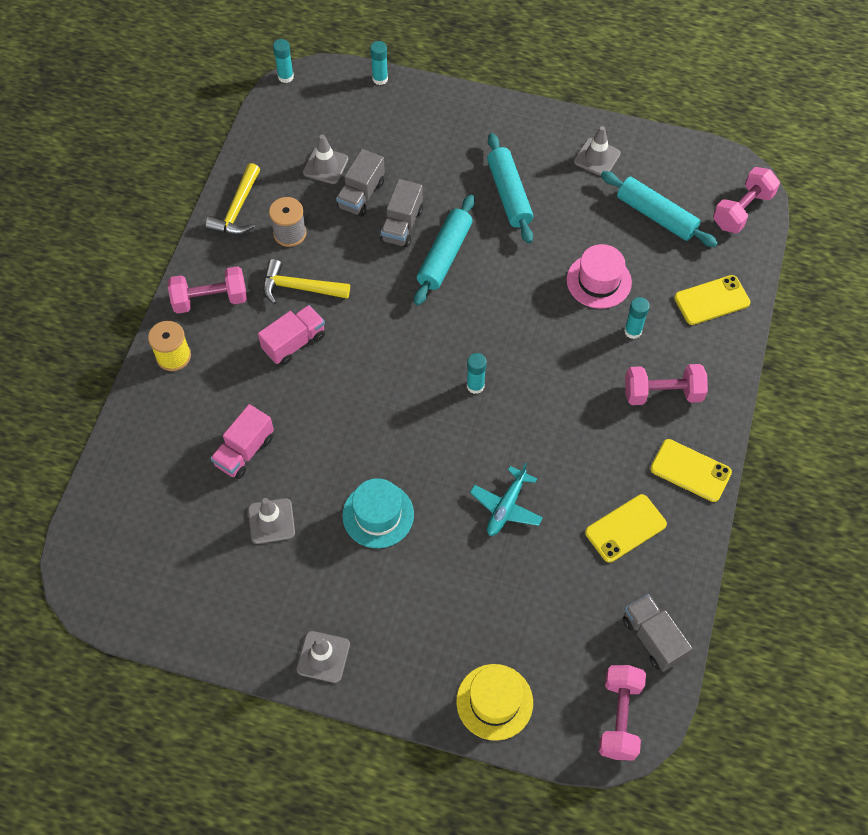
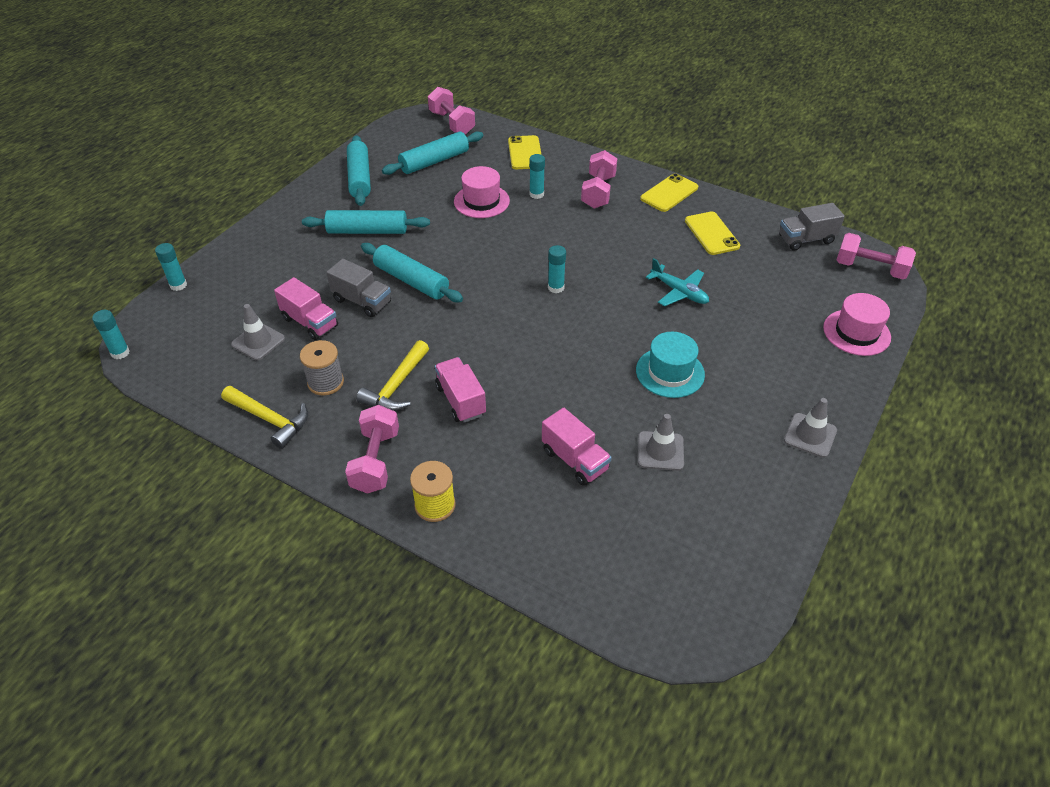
camera: 75 degrees left, 15 degrees down
(361, 195) = (310, 322): grey truck -> pink truck
(494, 702) = (856, 332): yellow hat -> pink hat
(597, 157) = (359, 178): grey traffic cone -> turquoise rolling pin

